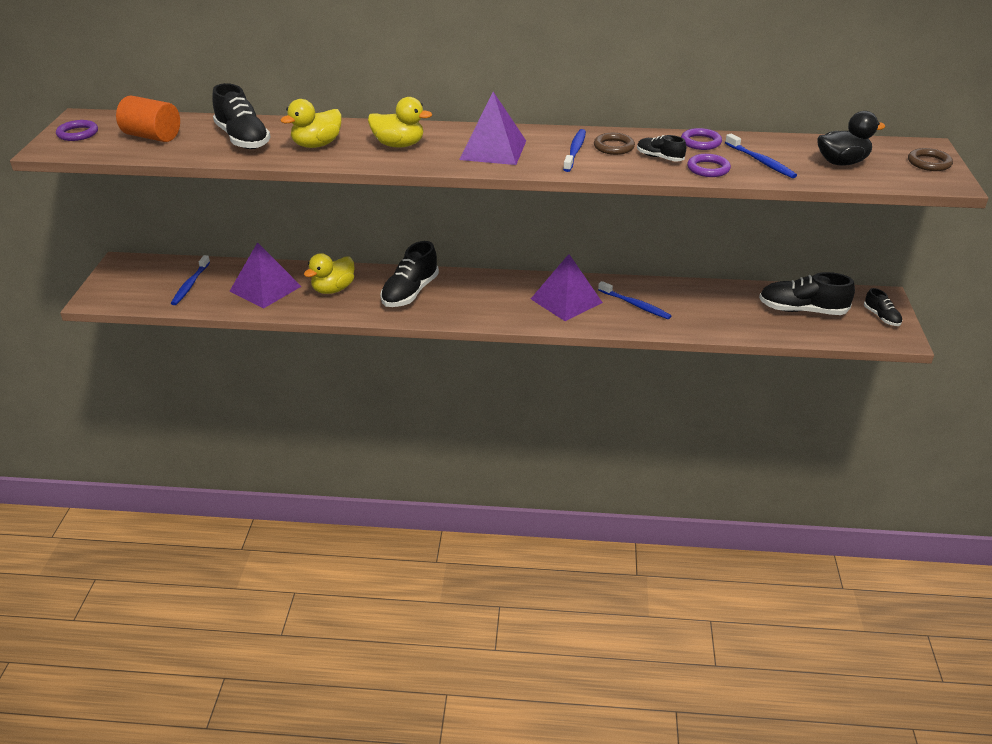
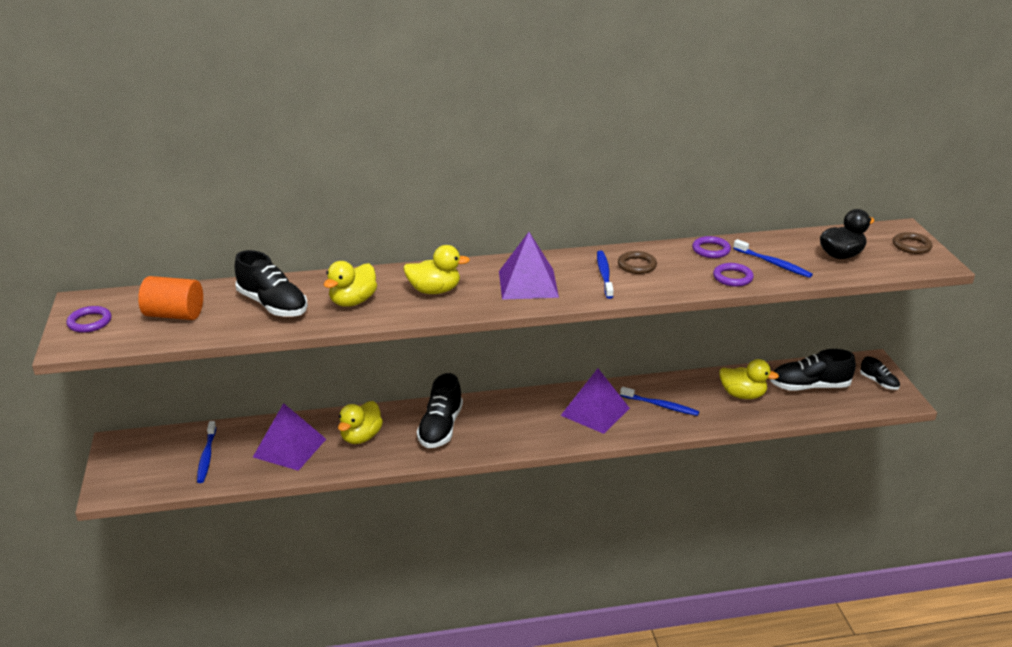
camera: 15 degrees left, 5 degrees down
(659, 157) = (684, 271): black shoe -> none
(726, 307) = (742, 395): none -> yellow duck

